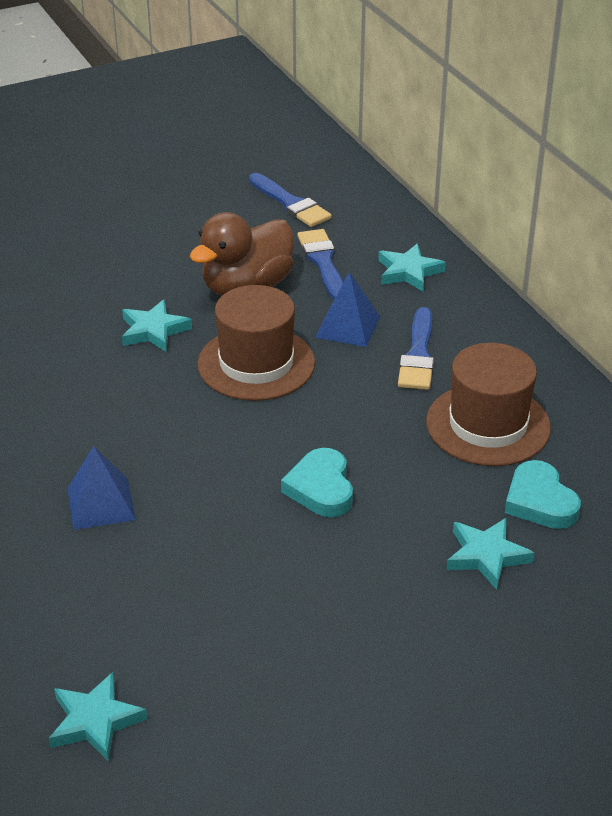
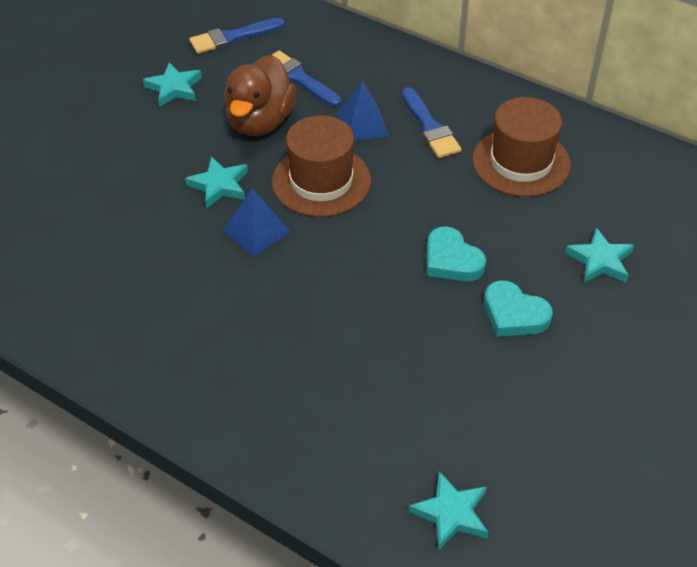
camera: 30 degrees left, 10 degrees up
(100, 503) = (305, 345): blue pyramid -> blue pyramid (256, 231)
(291, 203) = (232, 37): blue brush -> blue brush turned 135 degrees clockwise
(408, 272) = (368, 63): turquoise star -> turquoise star (174, 88)
(540, 501) = (600, 205): turquoise heart -> turquoise heart (514, 314)

